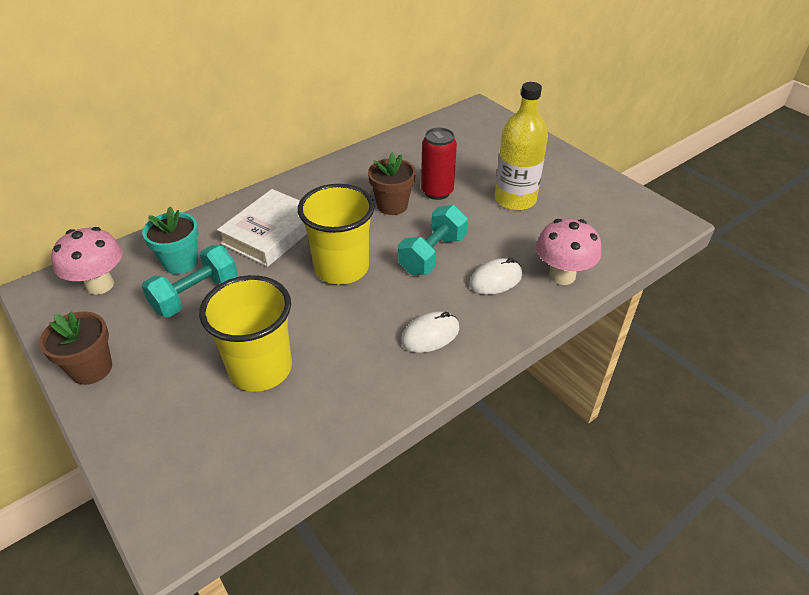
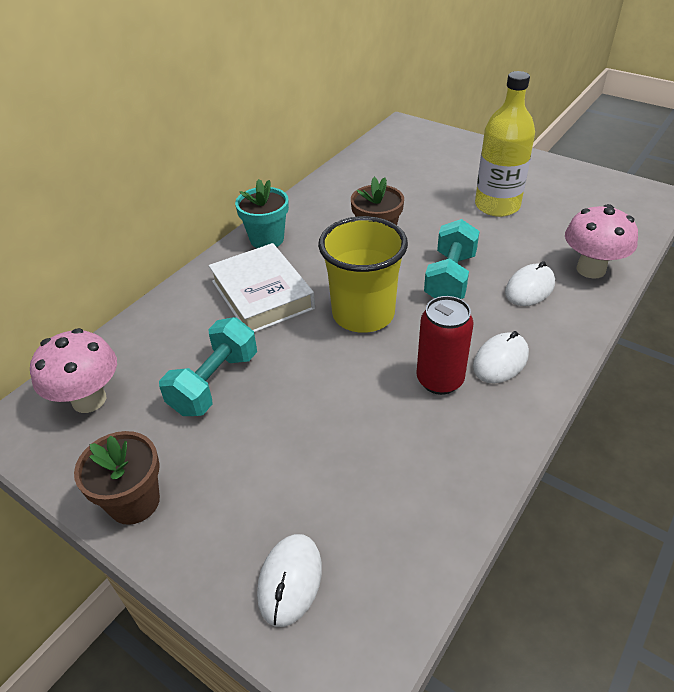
camera: 15 degrees left, 0 degrees up
(167, 456) = (290, 580): none -> white mouse
(181, 263) = (175, 351): turquoise flower pot -> turquoise flower pot (267, 239)
(260, 369) = (339, 446): yellow cup -> none
(271, 233) = (262, 295): white book -> white book turned 45 degrees counterclockwise
(437, 192) = (414, 214): red can -> red can (439, 380)

